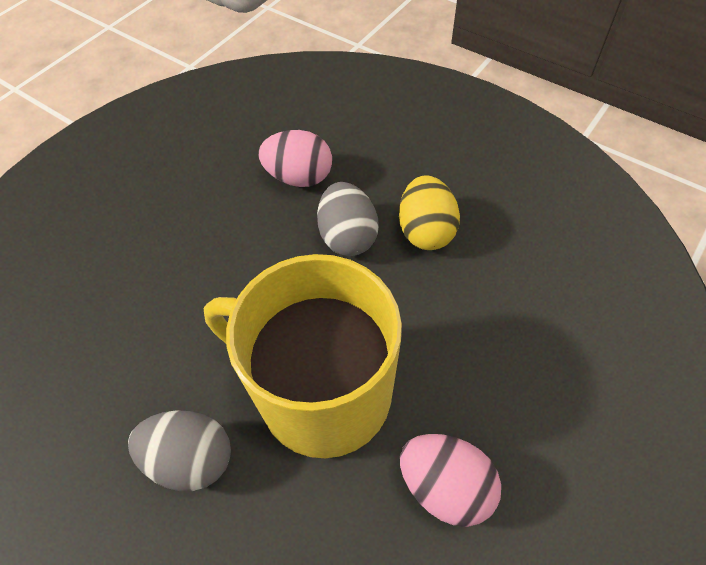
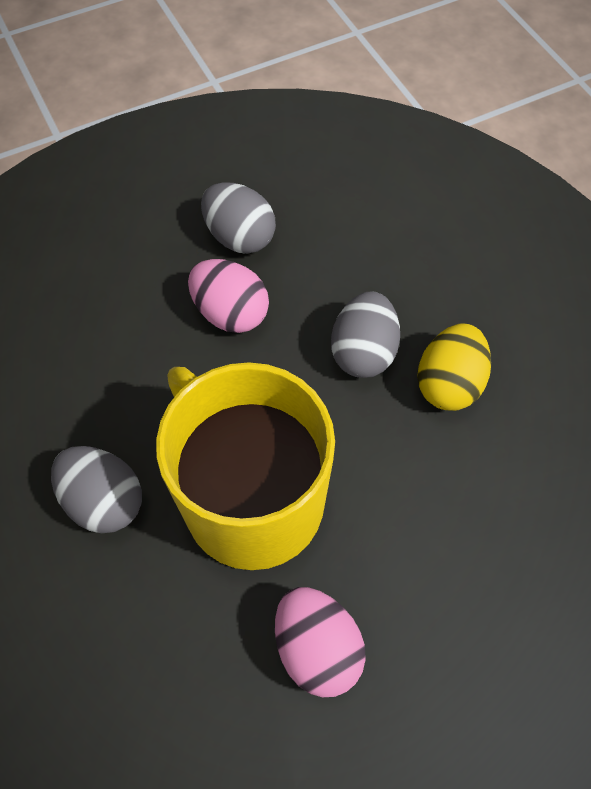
camera: 25 degrees right, 5 degrees up
(199, 193) = (239, 237): none -> grey egg
(299, 177) = (349, 263): pink egg -> pink egg (230, 313)

